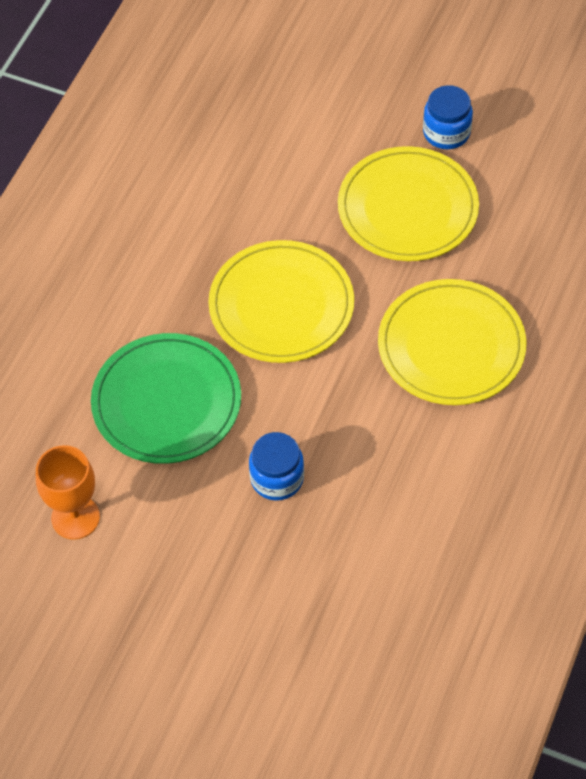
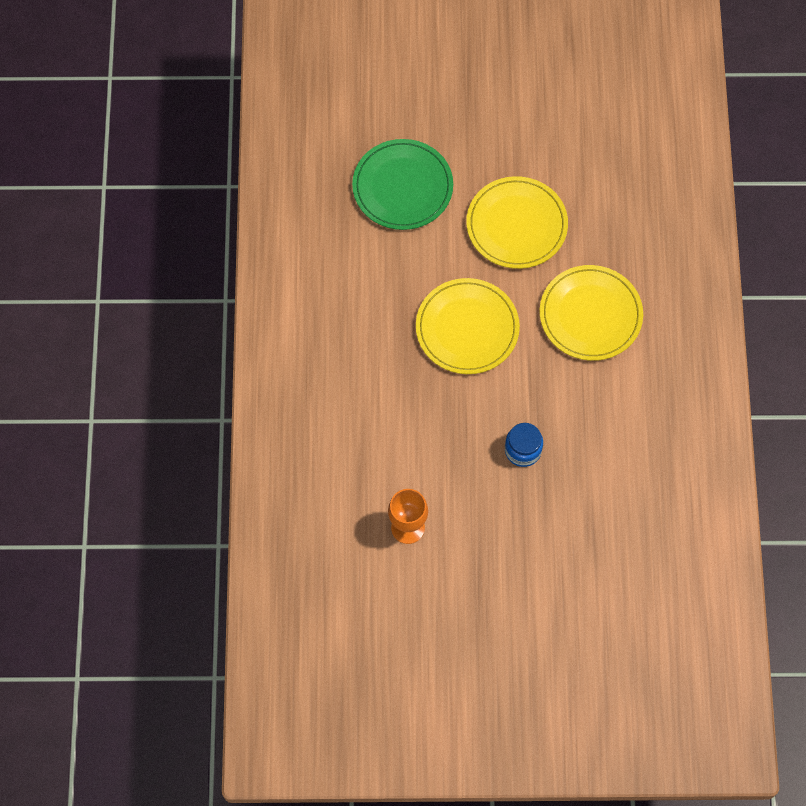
camera: 25 degrees left, 10 degrees up
(166, 402) = (426, 426): green plate -> green plate (402, 187)
(446, 132) = (516, 157): blue jar -> none

